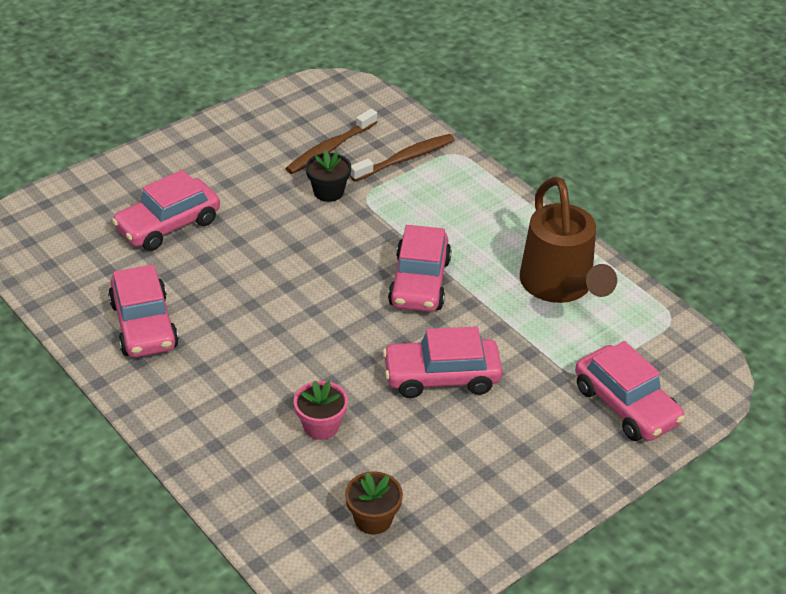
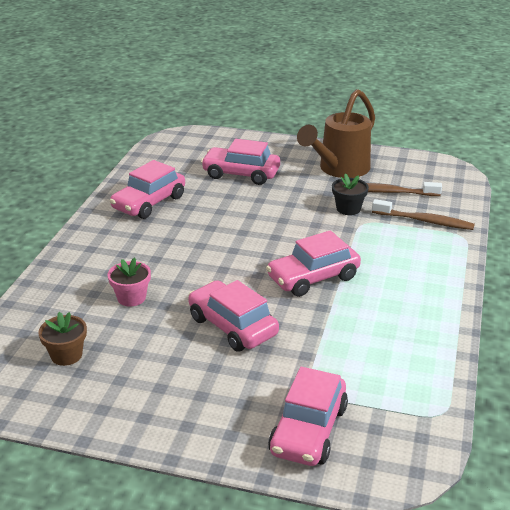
camera: 55 degrees right, 10 degrees down
(560, 286) = (395, 340): brown watering can -> brown watering can (339, 169)

